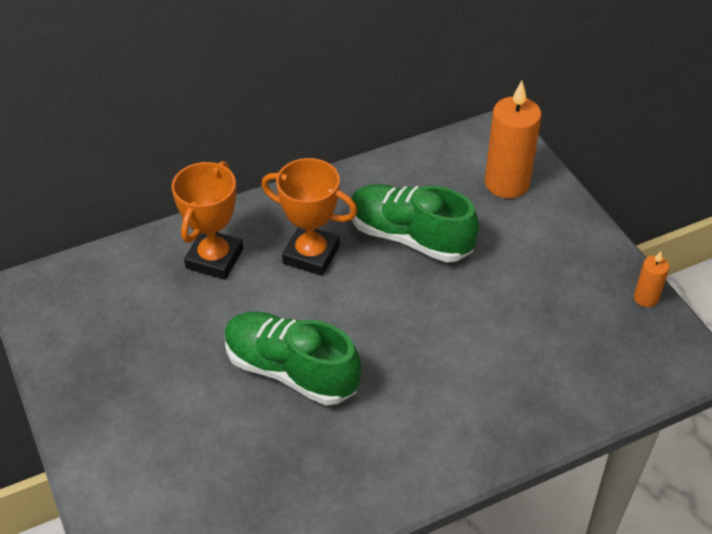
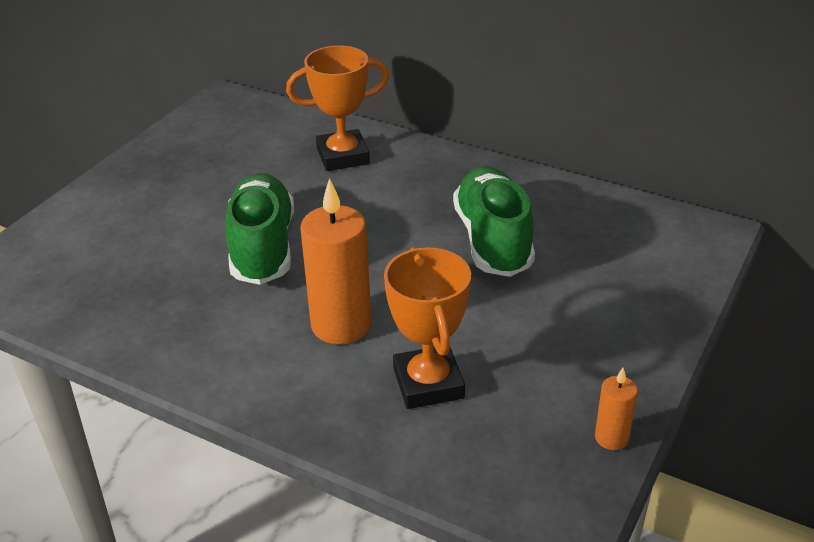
camera: 55 degrees right, 10 degrees down
(311, 255) = (404, 198): orange trophy -> orange trophy (428, 383)
(506, 183) = (644, 266): orange candle -> orange candle (341, 325)

